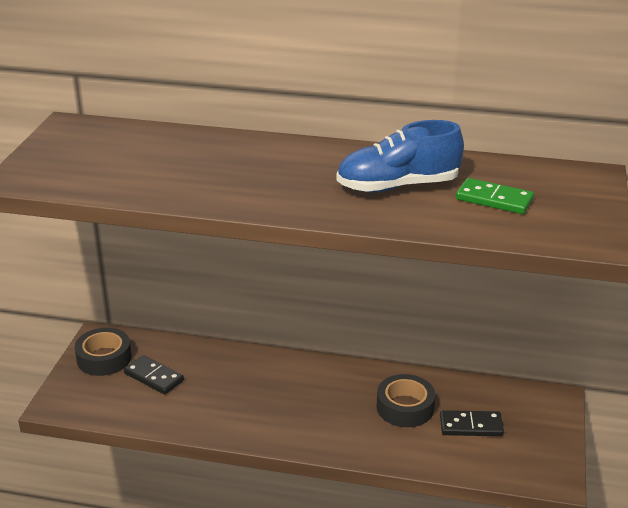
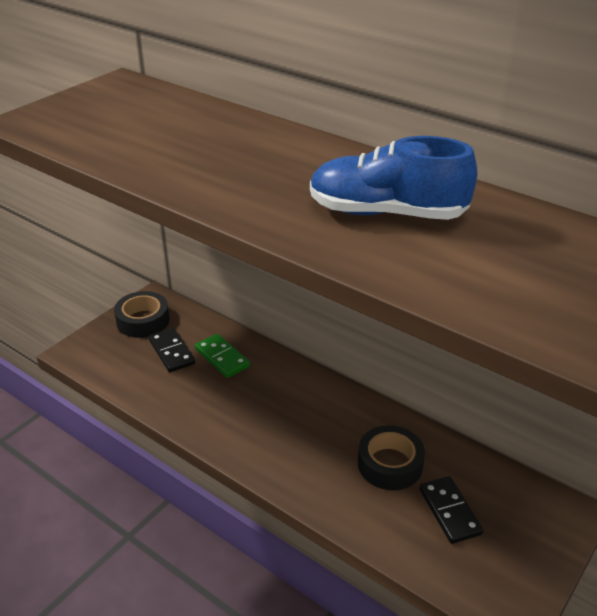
camera: 25 degrees right, 5 degrees up
(471, 426) = (449, 511): black domino -> black domino turned 45 degrees clockwise
(494, 199) = (493, 257): green domino -> green domino (222, 358)

